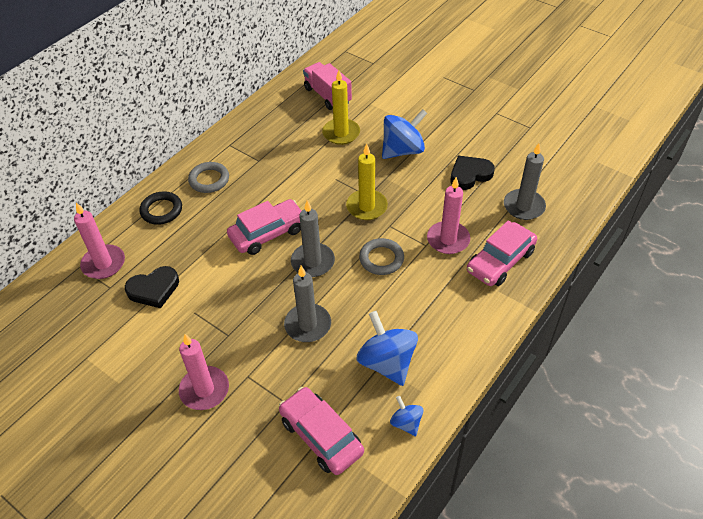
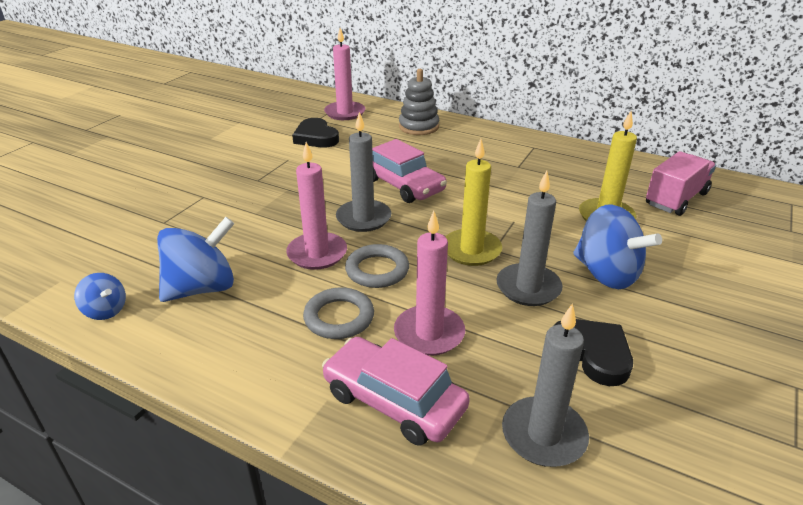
camera: 80 degrees right, 15 degrees down
(161, 210) = (418, 127): black ring -> grey stacking toy
(204, 390) = (192, 176): pink candle -> pink candle (317, 253)
(209, 180) = (472, 143): grey ring -> grey ring (339, 317)
(308, 325) = (267, 224): grey candle -> grey candle (528, 287)
(321, 436) = (113, 248): pink car -> none
(406, 423) = (105, 310): blue spinning top -> blue spinning top turned 75 degrees clockwise

